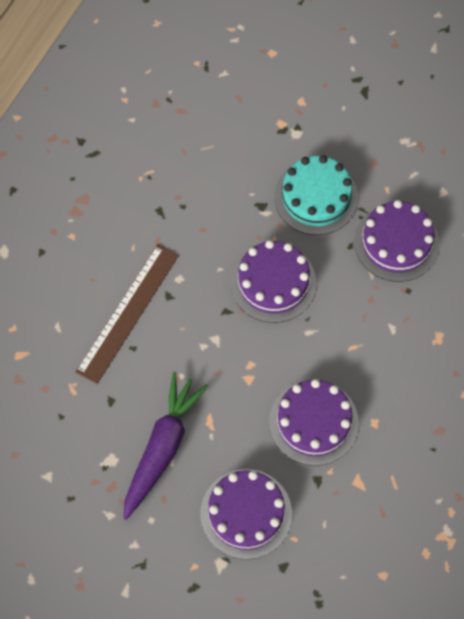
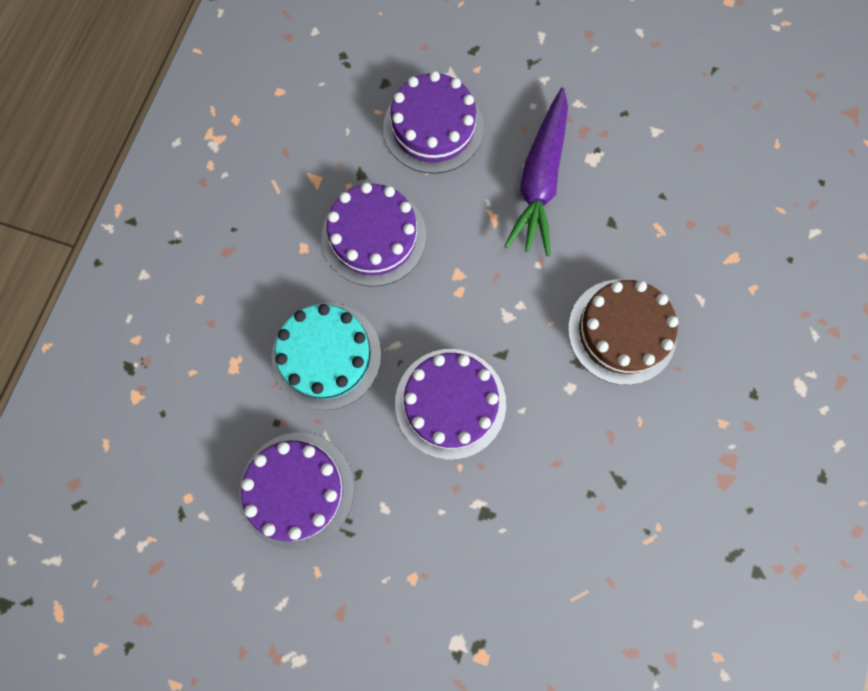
camera: 170 degrees right, 10 degrees up
(128, 313) = (622, 331): brown ruler -> brown cake
(316, 197) = (414, 541): turquoise cake -> turquoise cake (326, 355)

